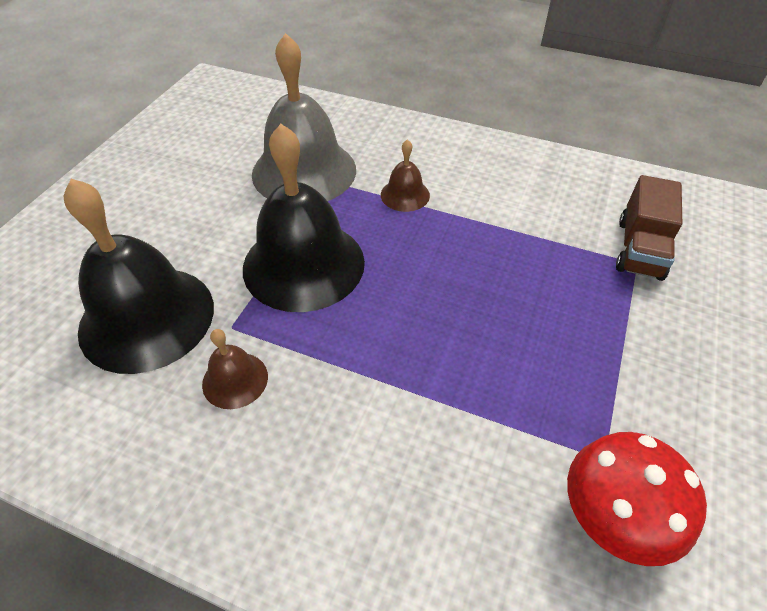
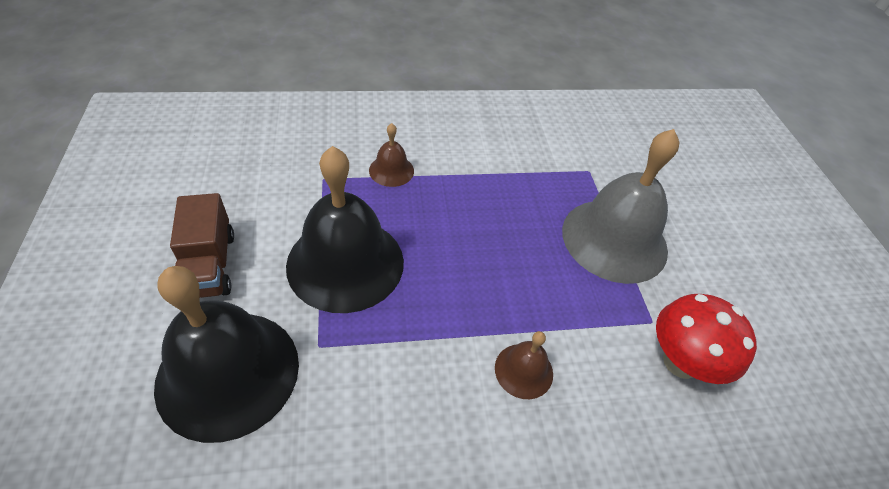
camera: 35 degrees left, 0 degrees up
(235, 380) = (355, 391): brown bell -> brown bell (523, 370)
(304, 171) = (287, 176): grey bell -> grey bell (614, 239)
(639, 249) = (585, 159): brown truck -> brown truck (209, 265)

